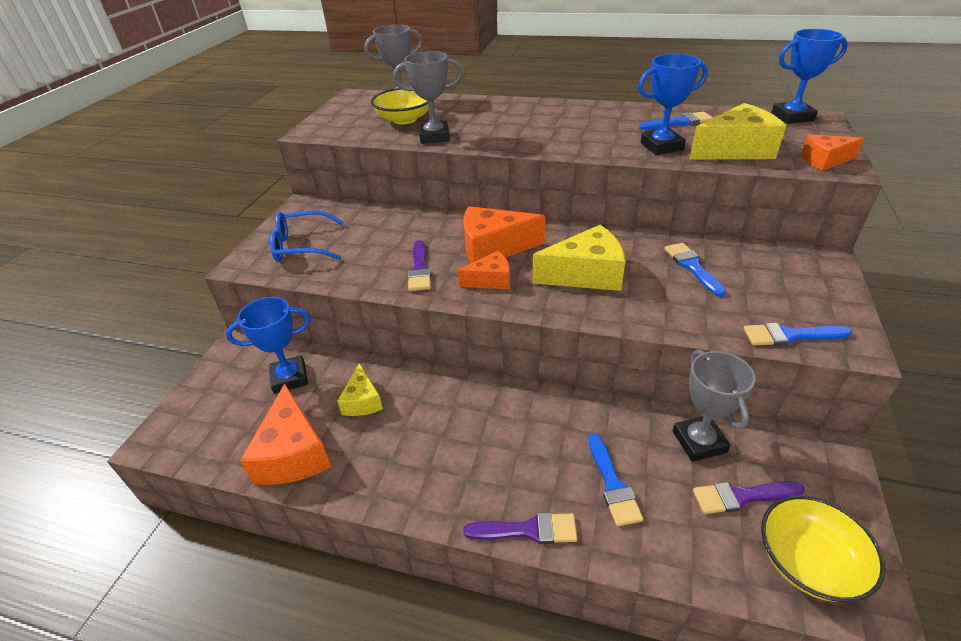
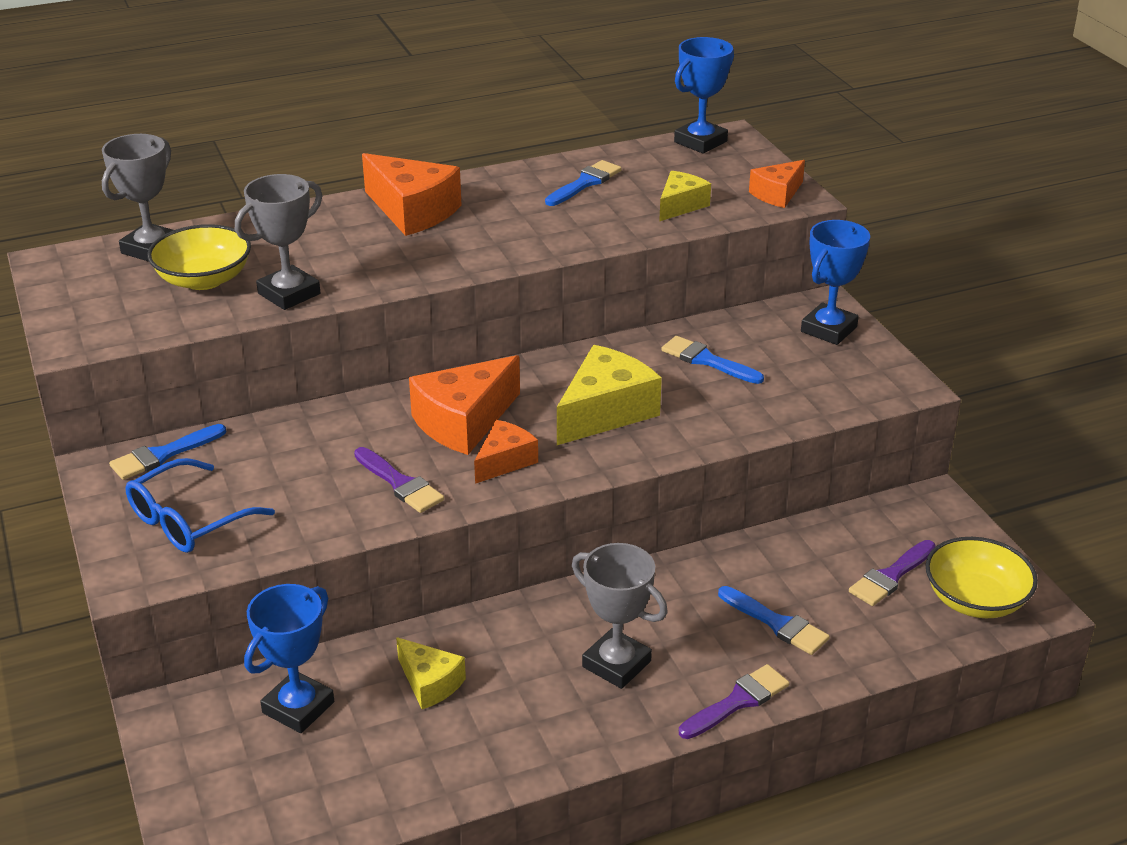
camera: 40 degrees left, 5 degrees down
(293, 453) = (411, 774): orange cheese -> orange cheese (413, 211)
(661, 146) = (598, 223): blue trophy -> blue trophy (829, 329)
(699, 442) = (820, 547): grey trophy -> grey trophy (616, 664)
(735, 150) = (680, 205): yellow cheese -> yellow cheese, size x0.59
(790, 336) = (851, 397): blue brush -> blue brush (163, 455)

